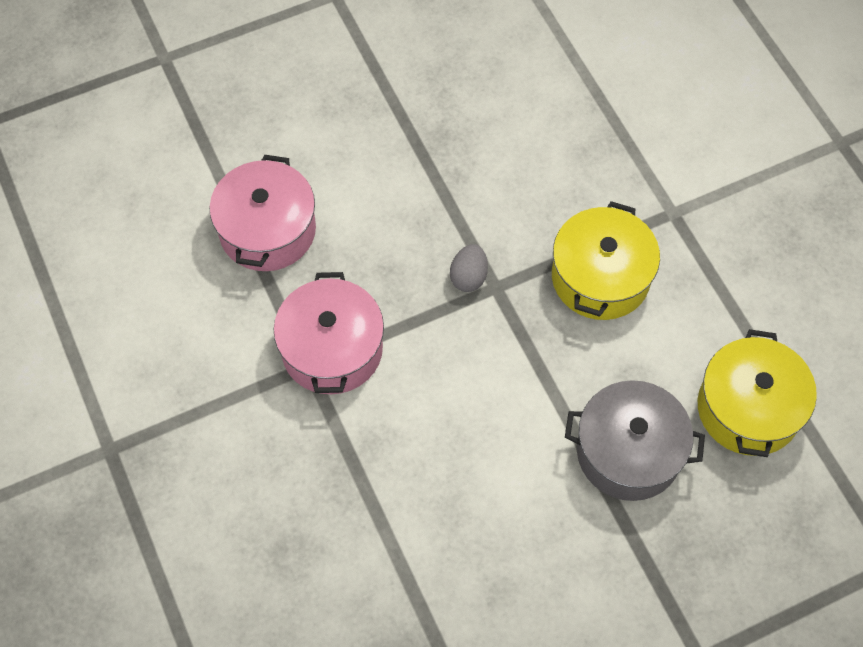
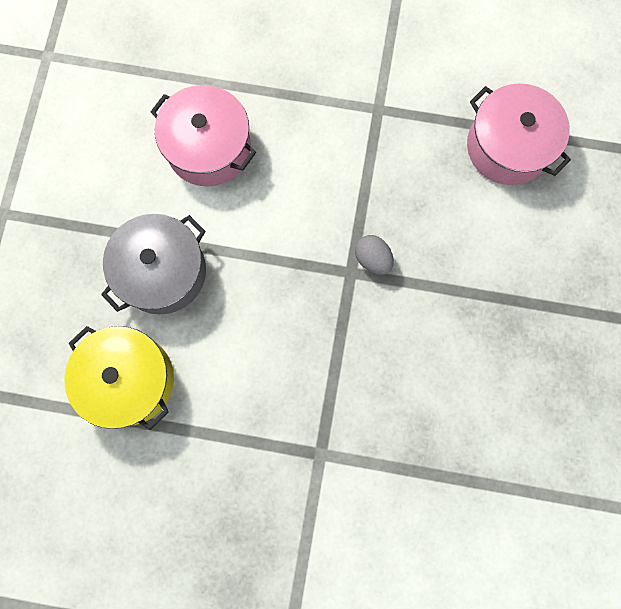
camera: 125 degrees right, 15 degrees up
(332, 349) = (380, 131): pink pot -> pink pot (209, 148)
(600, 277) = (305, 354): yellow pot -> none

